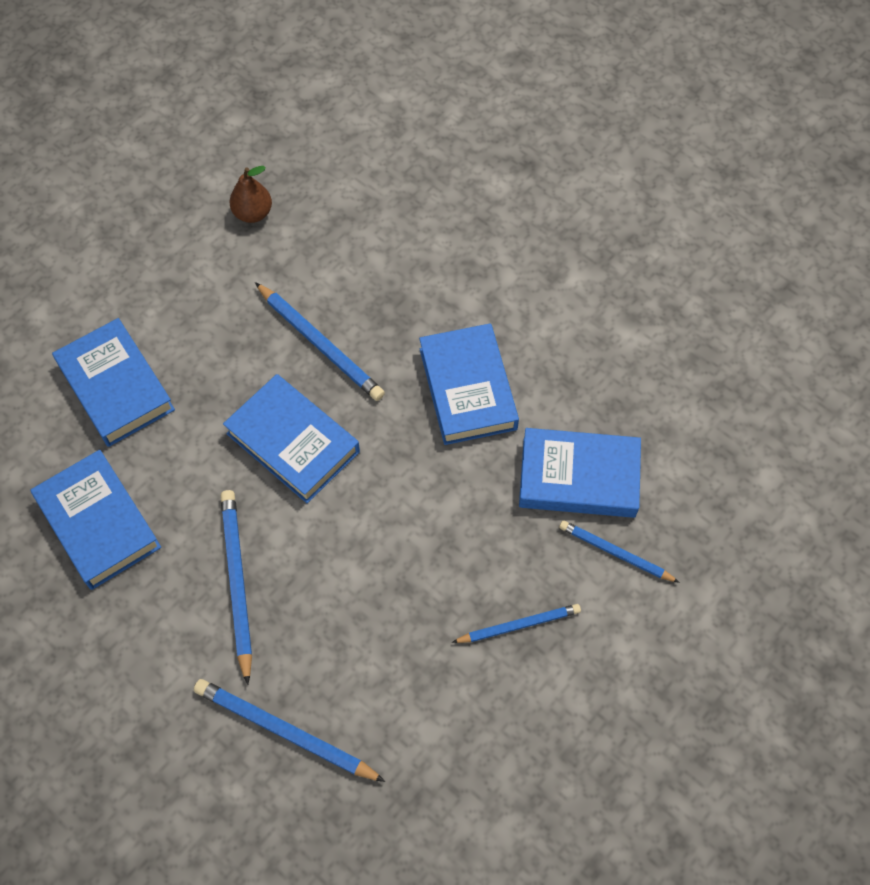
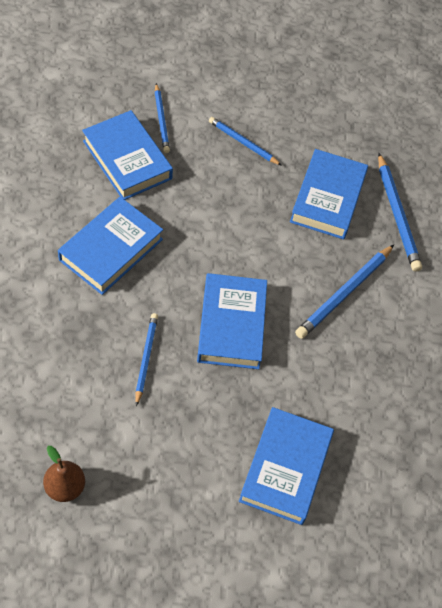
camera: 135 degrees left, 5 degrees down
(98, 523) = (381, 400): blue book -> blue book (327, 198)
(320, 344) = (146, 358): blue pencil -> blue pencil, size x0.65

